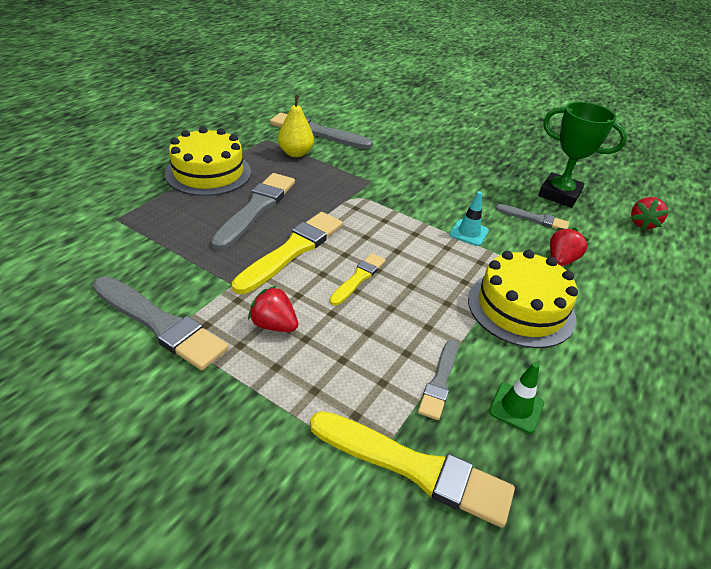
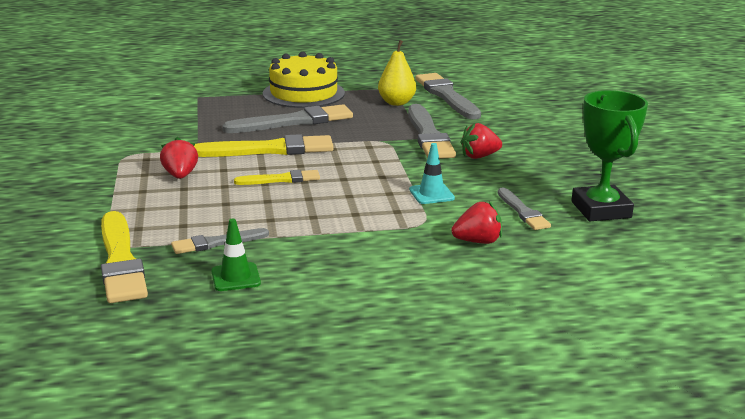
camera: 50 degrees right, 15 degrees down
(160, 324) = (125, 149): grey brush -> grey brush (428, 136)
(521, 308) = (365, 245): yellow cake -> none
(642, 224) = (649, 262): red strawberry -> red strawberry (479, 156)

